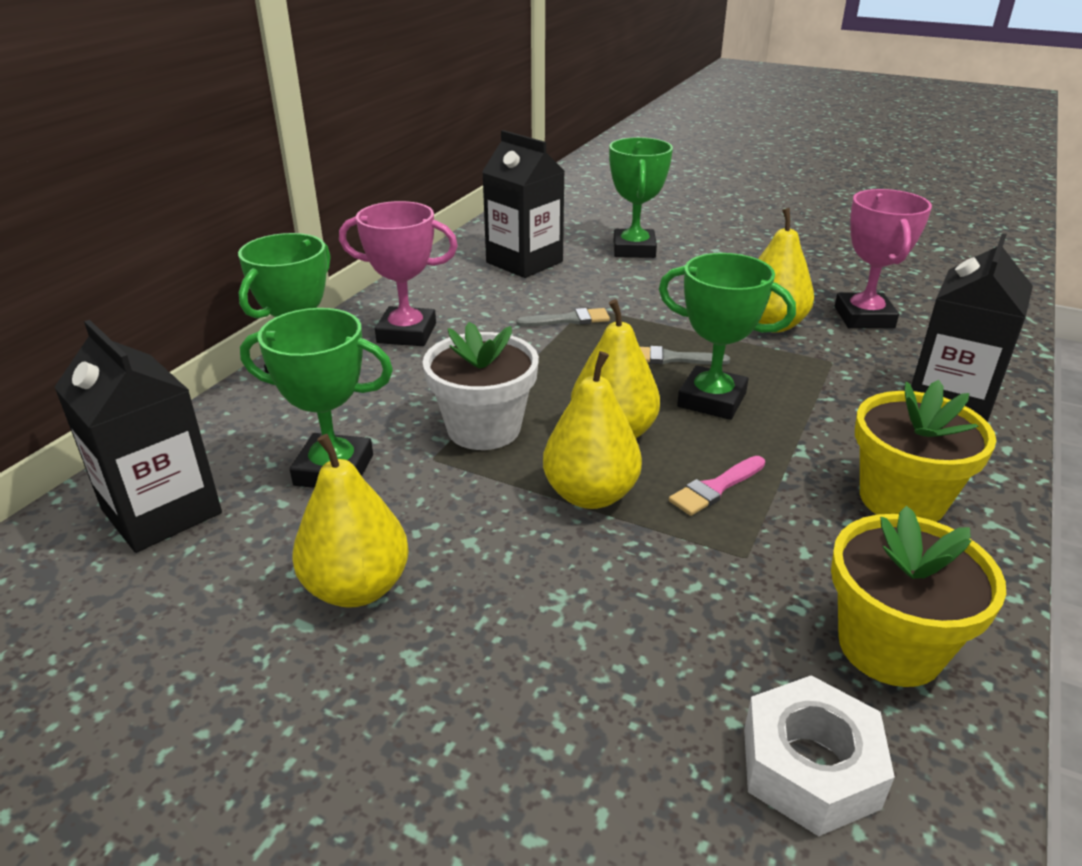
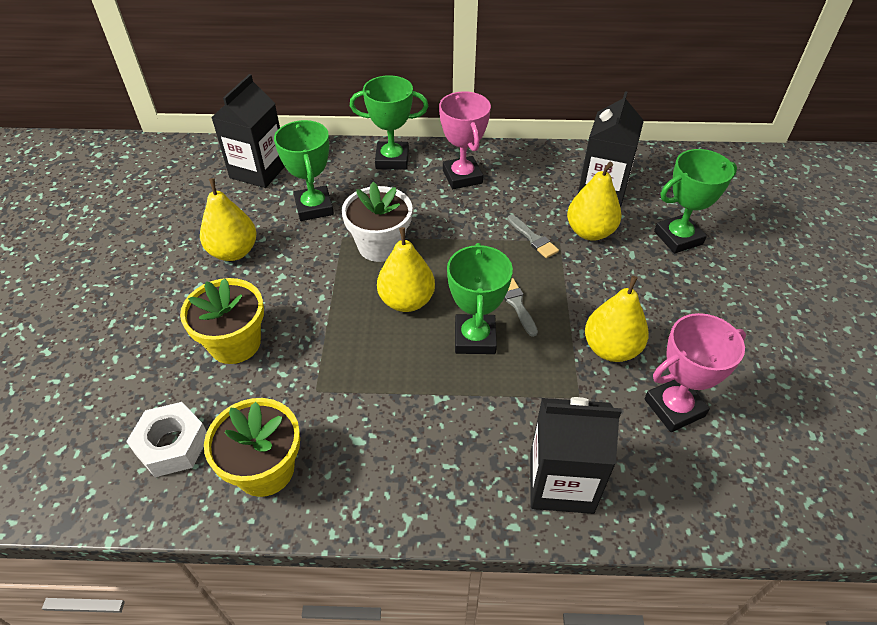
camera: 65 degrees right, 15 degrees up
(590, 495) = (340, 309): yellow pear -> yellow pear (590, 232)
(715, 488) = (374, 362): pink brush -> none
(902, 499) = (410, 462): yellow flower pot -> yellow flower pot (235, 343)

